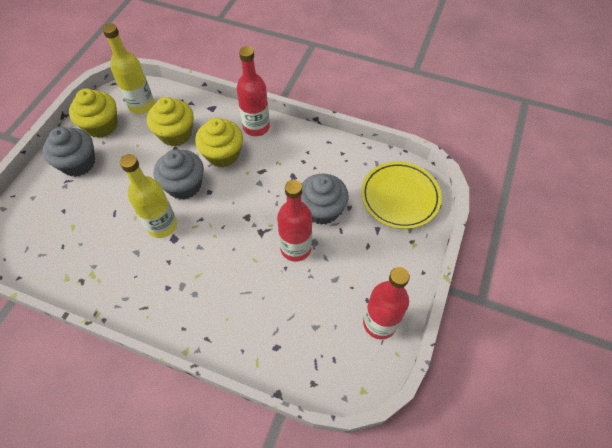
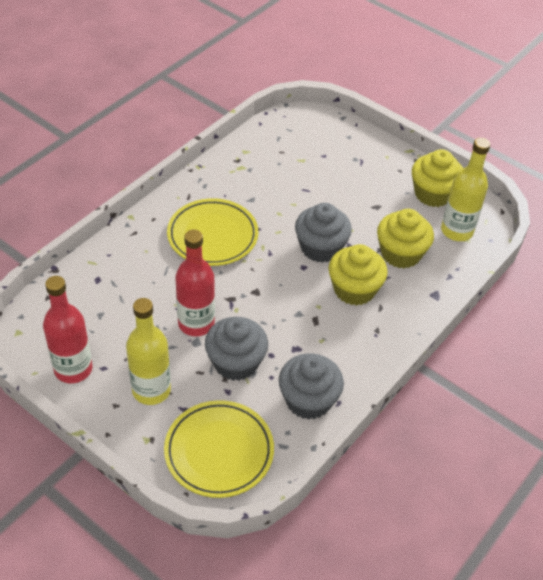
camera: 105 degrees right, 10 degrees down
(78, 163) = (382, 171): grey cupcake -> grey cupcake (308, 400)
(162, 225) = (274, 222): yellow bottle -> yellow bottle (151, 390)
(192, 269) = (212, 236): none -> yellow plate
(256, 127) = (388, 332): red bottle -> none

